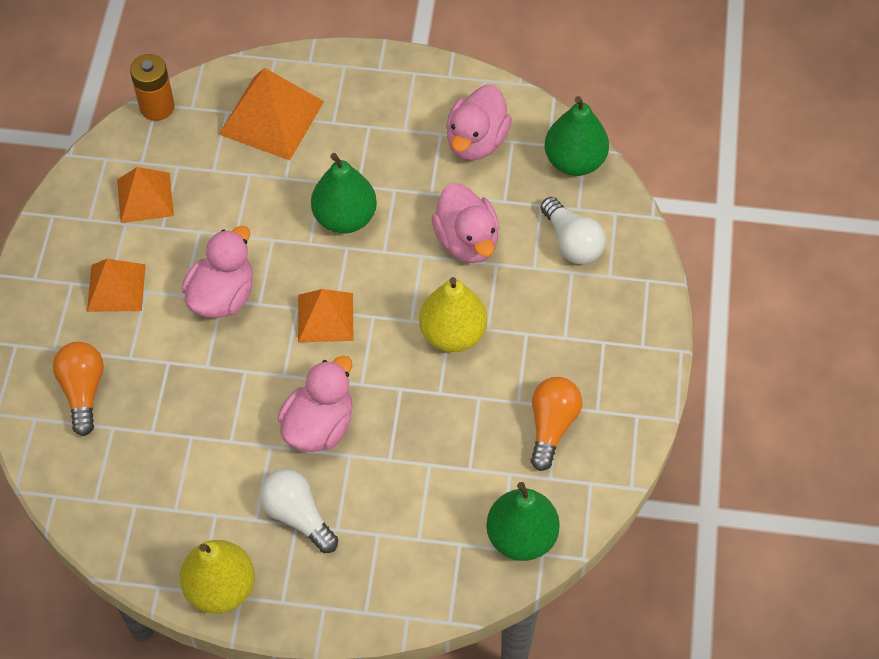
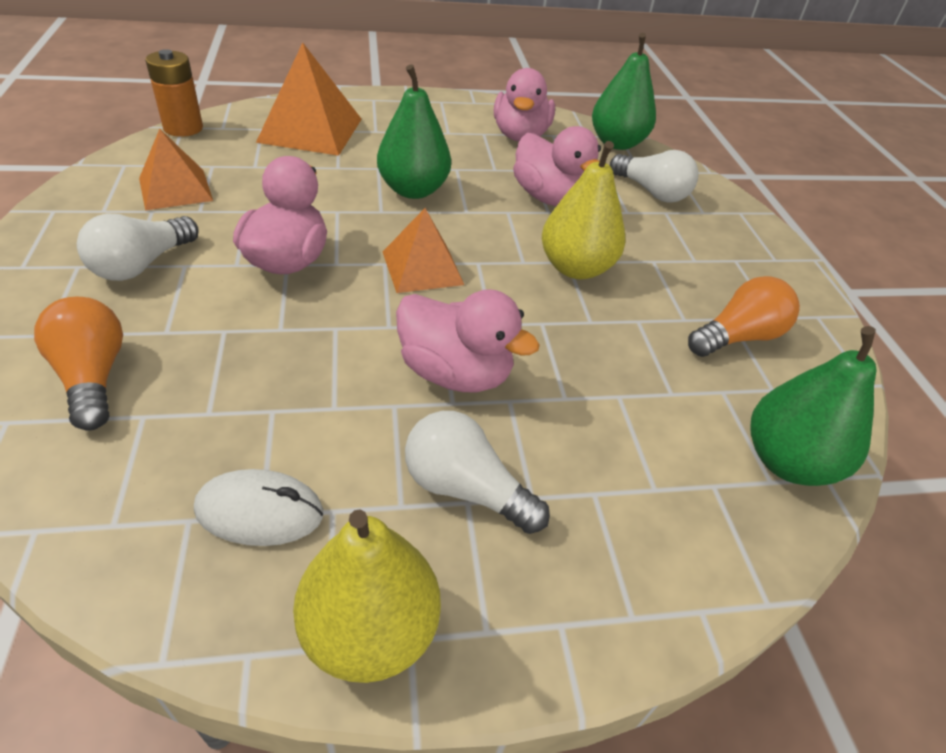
camera: 20 degrees left, 15 degrees down
(116, 287) = (142, 265): orange pyramid -> white light bulb
(174, 507) = (260, 511): none -> white mouse
(319, 426) = (455, 373): pink duck -> pink duck turned 105 degrees clockwise
(551, 426) = (737, 337): orange light bulb -> orange light bulb turned 60 degrees clockwise

